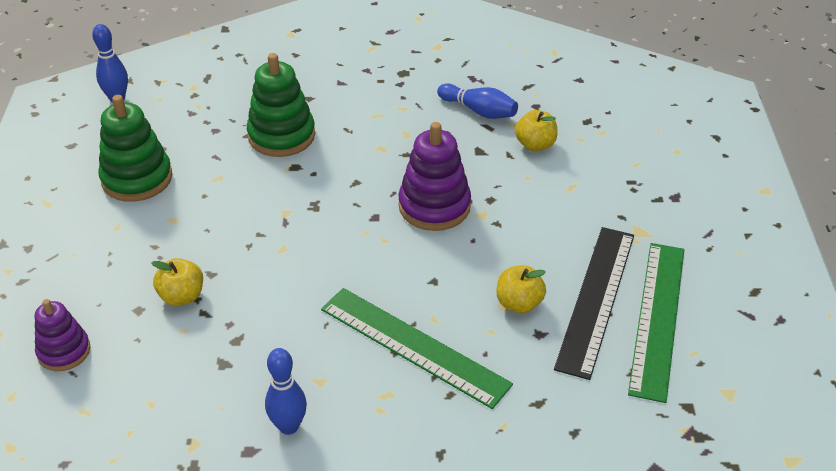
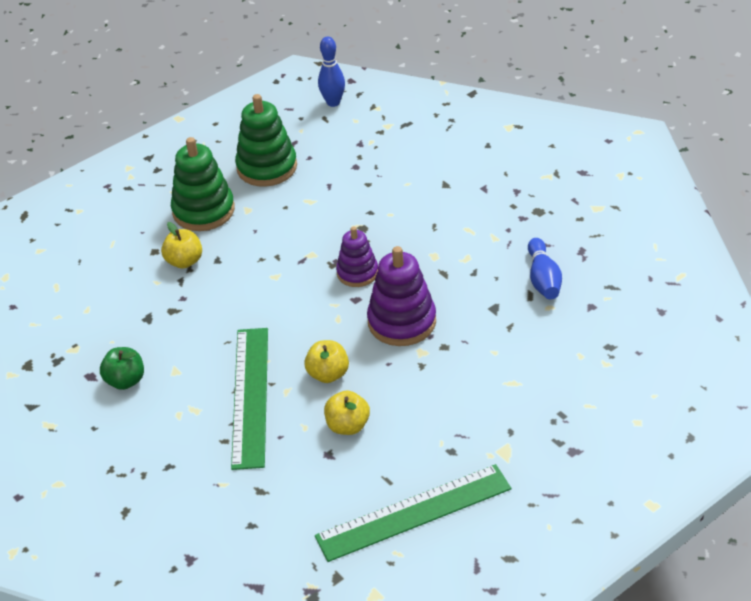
camera: 55 degrees right, 0 degrees up
(64, 351) = (91, 245): purple stacking toy -> purple stacking toy (357, 273)
(281, 136) = (387, 200): green stacking toy -> green stacking toy (203, 211)
(289, 426) = (125, 381): blue bowling pin -> green apple
(535, 145) = (540, 334): yellow apple -> yellow apple (328, 374)
(595, 299) = (397, 466): black ruler -> none

